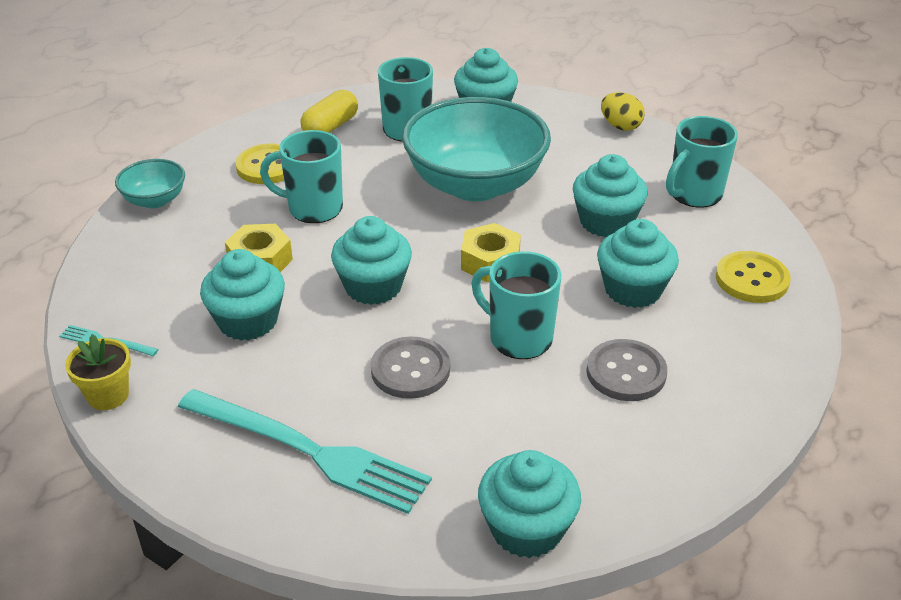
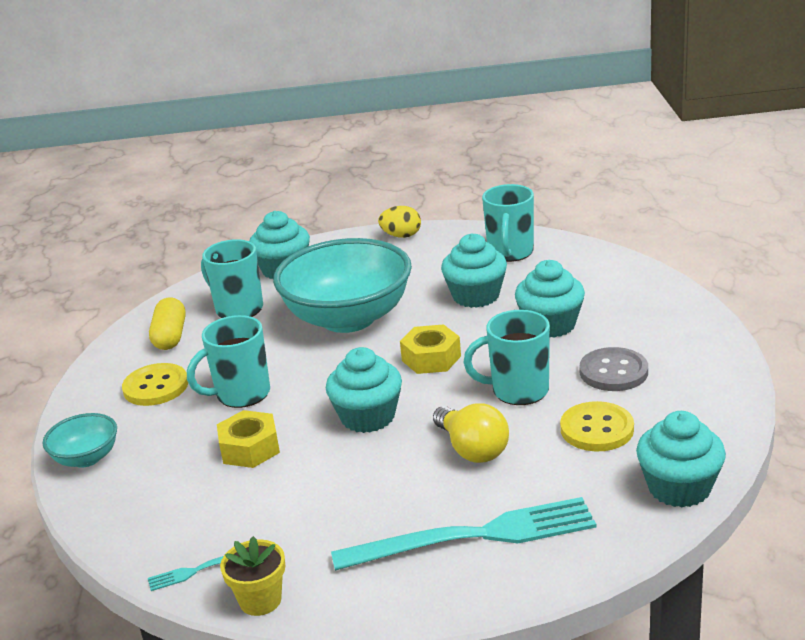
camera: 35 degrees left, 10 degrees down
(248, 321) = (302, 490): turquoise cupcake -> none
(410, 370) = (472, 449): grey button -> yellow light bulb
(751, 279) = (614, 282): yellow button -> yellow button (597, 429)

